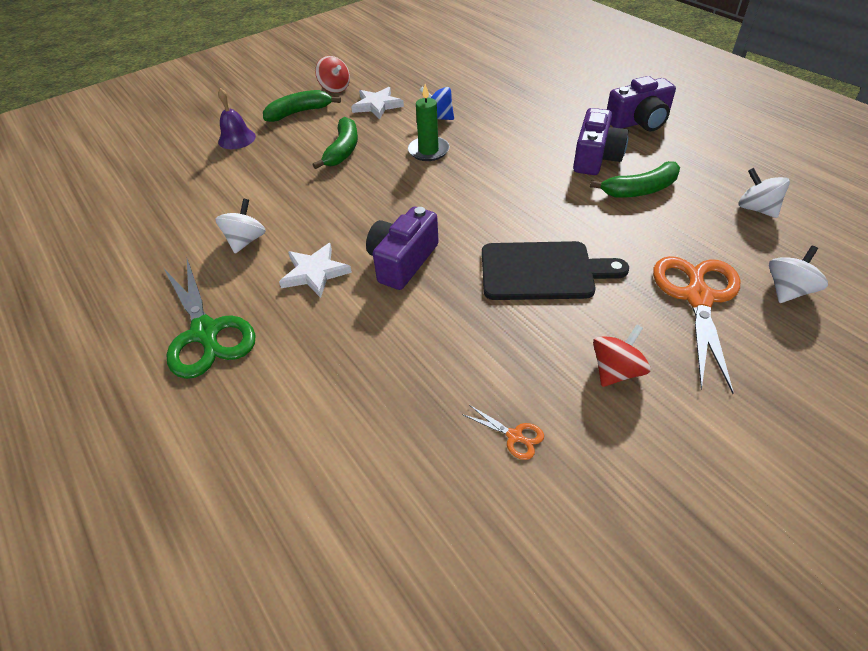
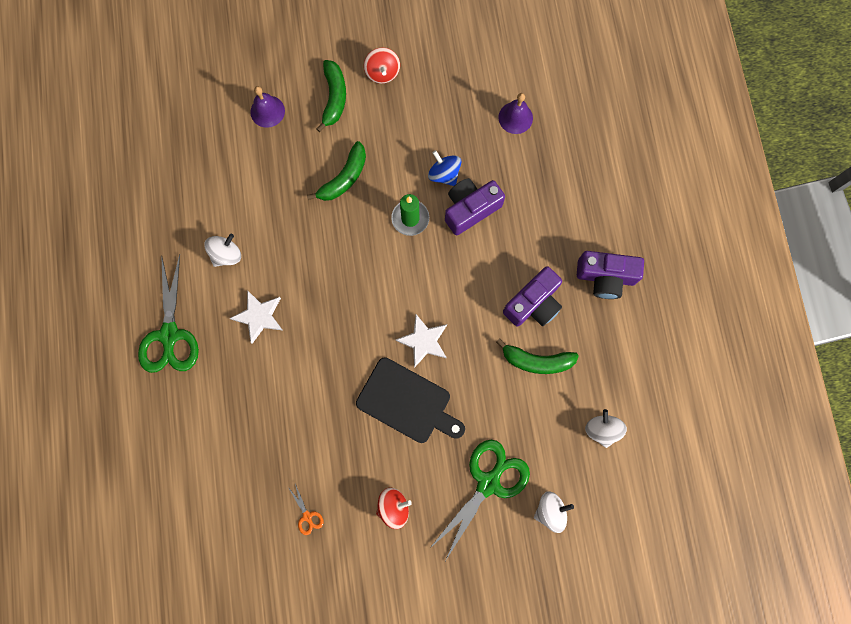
camera: 25 degrees right, 30 degrees up
(299, 112) = (334, 98): green banana -> green banana turned 90 degrees clockwise
(377, 105) = (404, 124): white star -> white star (423, 341)
(402, 261) = (321, 339): purple camera -> purple camera (470, 209)
(471, 74) = (515, 117): none -> purple bell
(698, 298) = (488, 483): orange scissors -> green scissors

